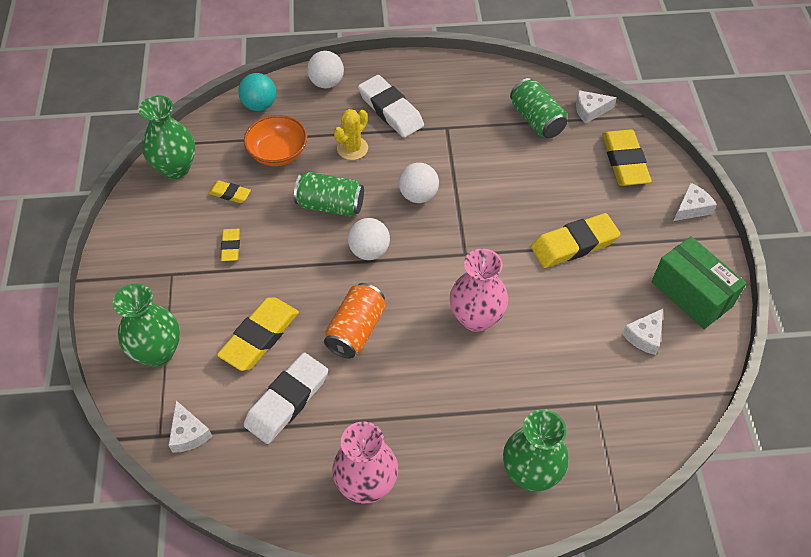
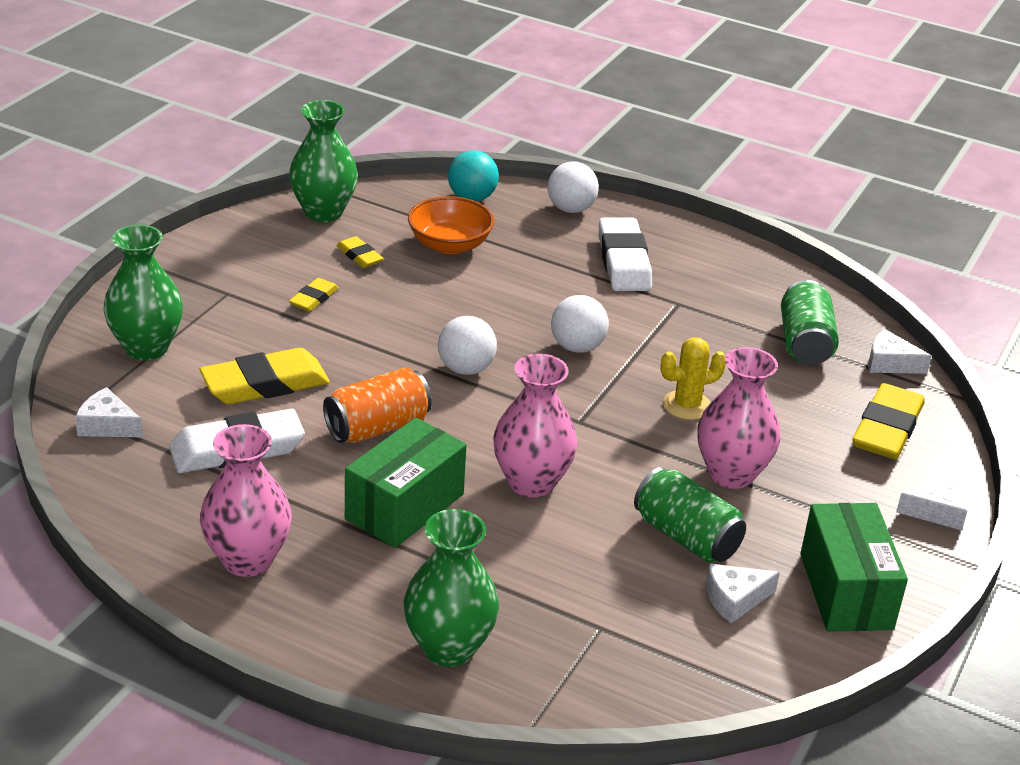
camera: 30 degrees right, 20 degrees down
(188, 433) = (107, 425): white cheese -> white cheese turned 105 degrees clockwise
(330, 205) = (462, 312): green can -> green can (686, 537)
(352, 148) = (541, 275): yellow cactus -> yellow cactus (687, 405)
(422, 382) = (405, 506): none -> green box
(574, 244) = (731, 474): yellow eraser -> pink vase

